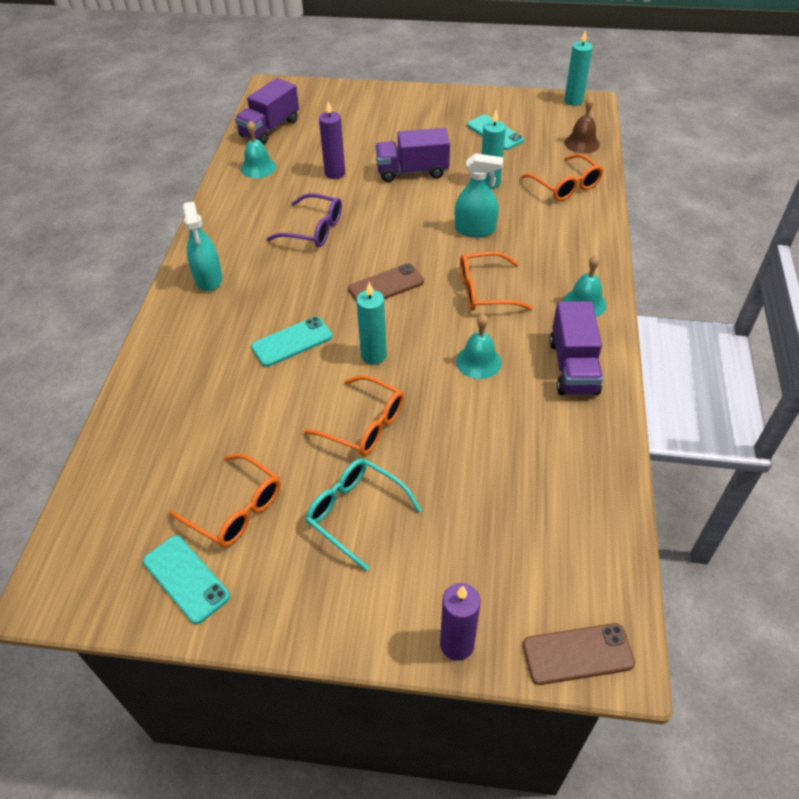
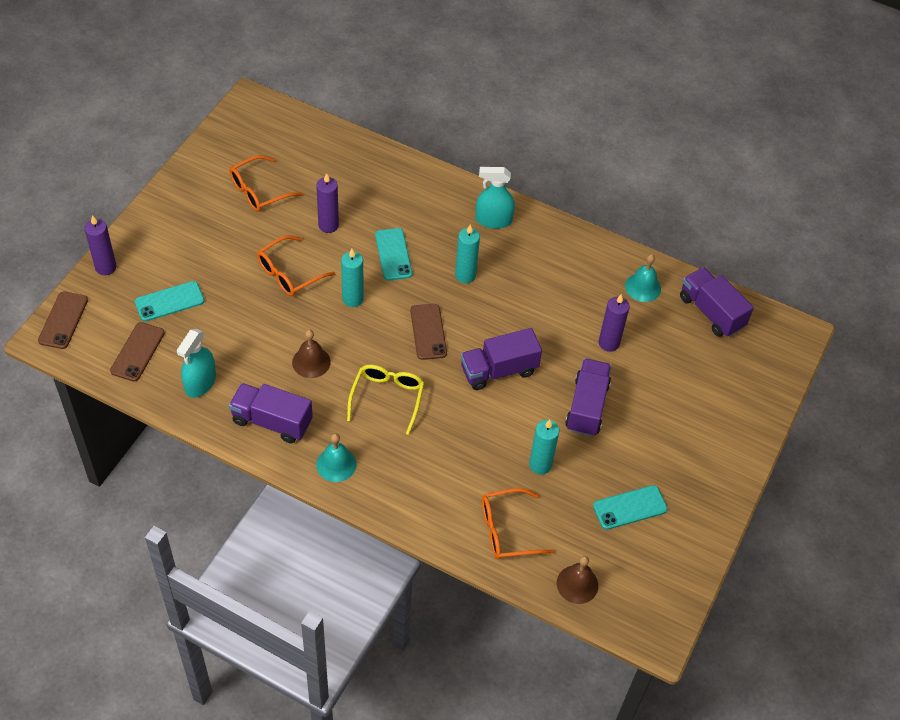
camera: 105 degrees right, 5 degrees up
(186, 578) = (224, 160): turquoise phone -> turquoise phone (169, 301)
(270, 413) = (328, 225): none -> purple candle
(314, 229) = (527, 304): purple glasses -> none
(355, 512) = (221, 247): turquoise glasses -> none
(405, 228) = (498, 370): none -> purple truck
(475, 229) = (473, 423): turquoise spray bottle -> turquoise spray bottle (200, 383)
(478, 361) = (311, 362): turquoise bell -> brown bell
(484, 291) = (387, 398): orange glasses -> yellow glasses
(569, 533) = (137, 352): none -> brown phone
(573, 101) = (669, 620): turquoise candle -> turquoise candle (465, 275)

